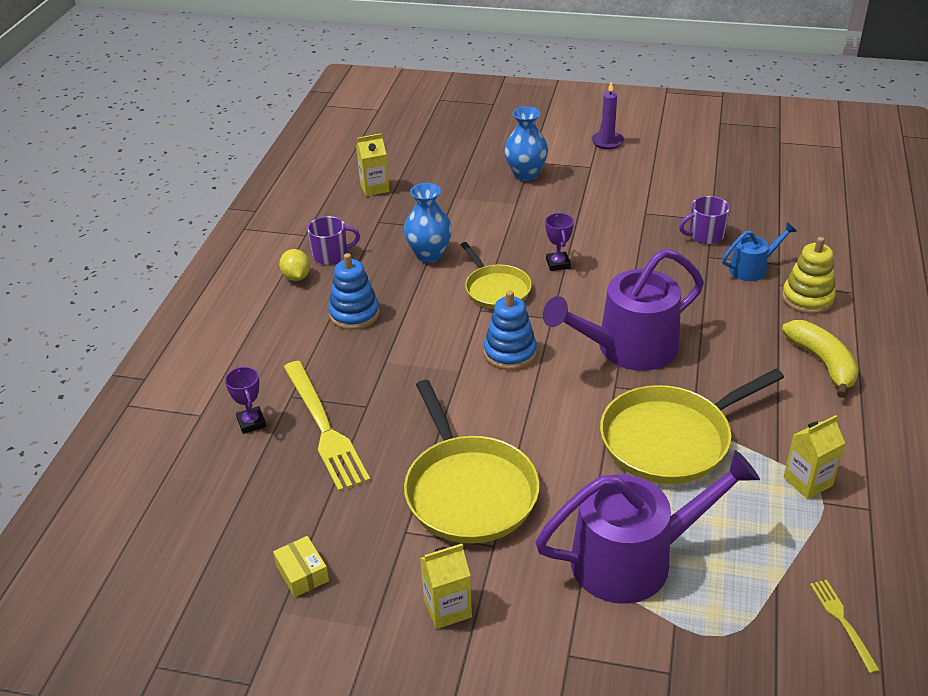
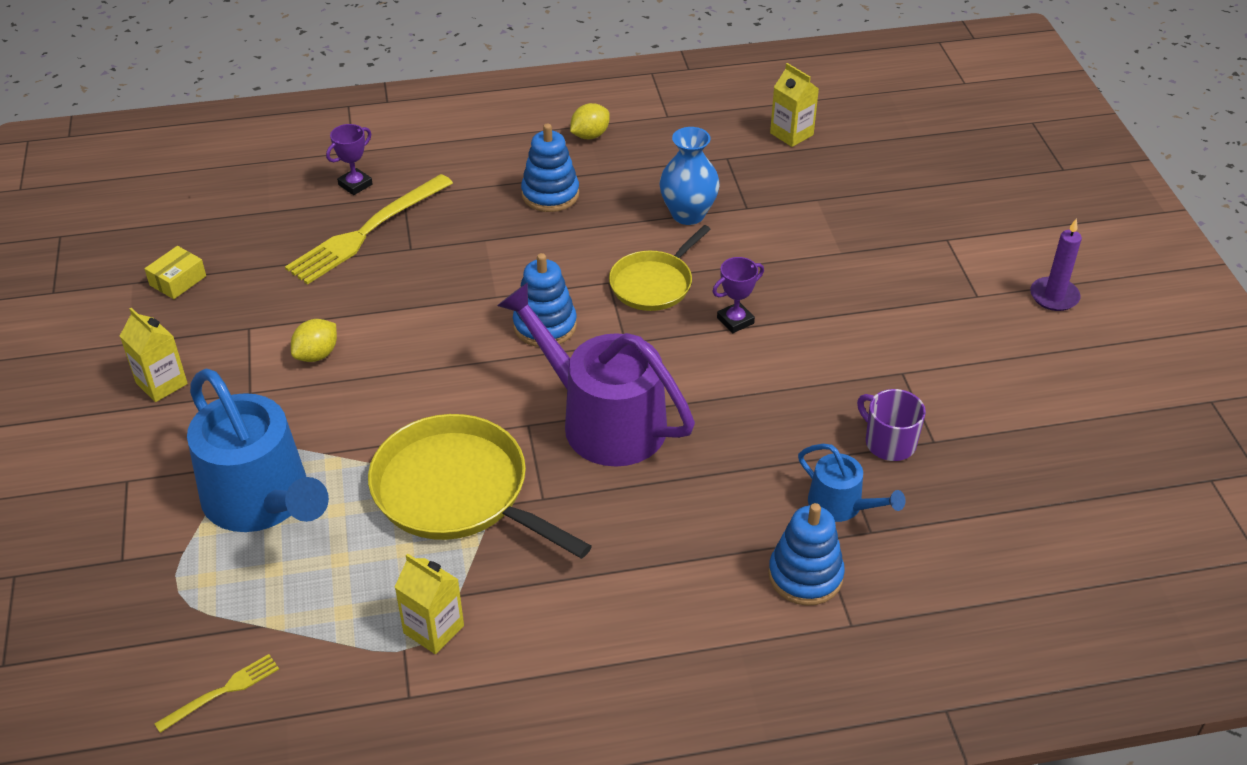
camera: 65 degrees right, 5 degrees up
(331, 255) = (642, 145): purple mug -> none
(469, 491) = (317, 355): yellow pan -> yellow lemon
(526, 174) = (913, 243): blue vase -> none
(633, 559) = (262, 500): purple watering can -> blue watering can
(807, 298) = (805, 575): yellow stacking toy -> blue stacking toy
(822, 363) = (668, 612): yellow banana -> none

